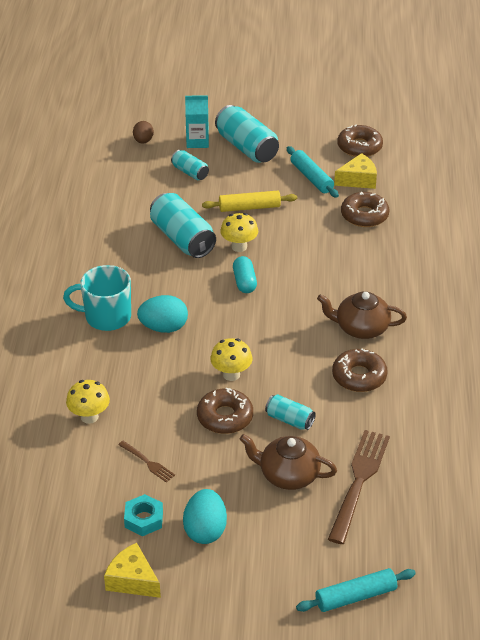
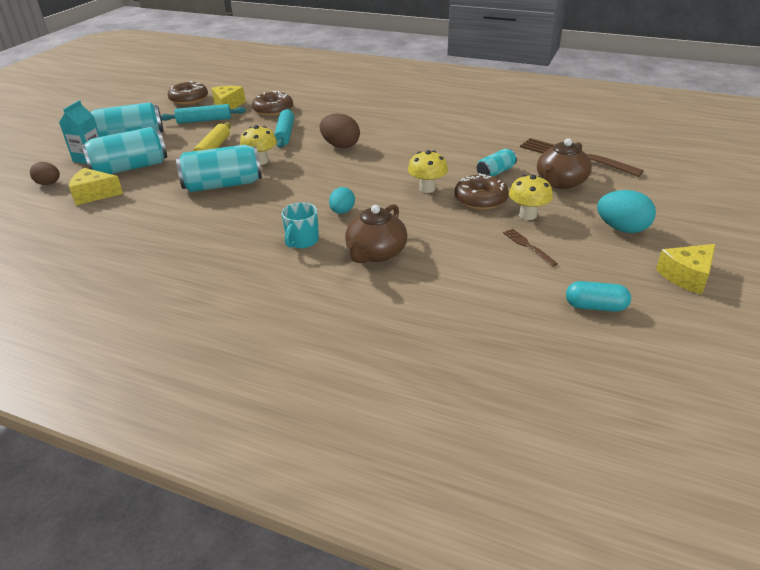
camera: 70 degrees left, 5 degrees down
(89, 417) = (449, 271): yellow mushroom -> yellow mushroom (527, 215)
(106, 317) = (302, 241): turquoise mug -> turquoise mug, size x0.64
(136, 173) = (94, 194): none -> yellow cheese
(144, 519) = (604, 259): turquoise nut -> none
(148, 463) = (527, 246): brown fork -> brown fork turned 90 degrees counterclockwise
(164, 328) = (342, 212): turquoise egg -> turquoise egg, size x0.65
(190, 172) = (130, 168): turquoise can -> turquoise can, size x1.85
(244, 282) = (310, 166): turquoise capsule -> turquoise capsule (595, 307)
(299, 290) = (340, 146): none -> brown egg
(355, 596) = (697, 177): turquoise rolling pin -> turquoise rolling pin (284, 134)
(359, 376) = (457, 139): brown donut -> none
(361, 328) = (403, 130): brown teapot -> brown teapot (375, 253)

